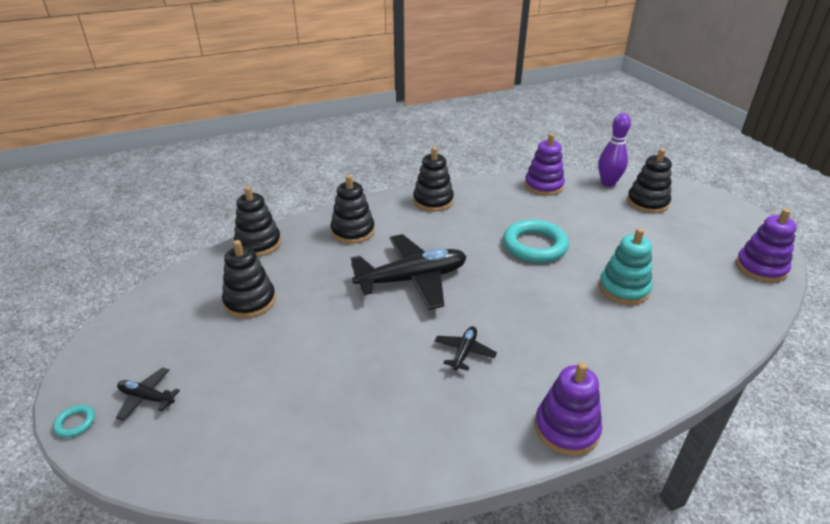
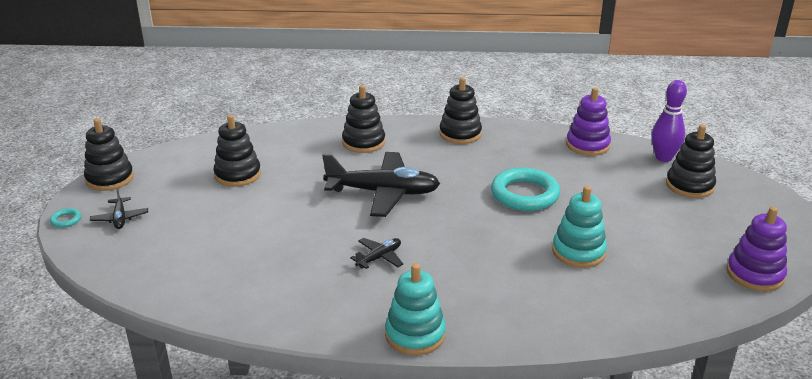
camera: 25 degrees right, 5 degrees down
(146, 398) = (120, 218): black plane -> black plane turned 150 degrees counterclockwise
(258, 244) = (276, 134): black stacking toy -> black stacking toy (110, 179)
(566, 428) = (415, 335): purple stacking toy -> turquoise stacking toy

